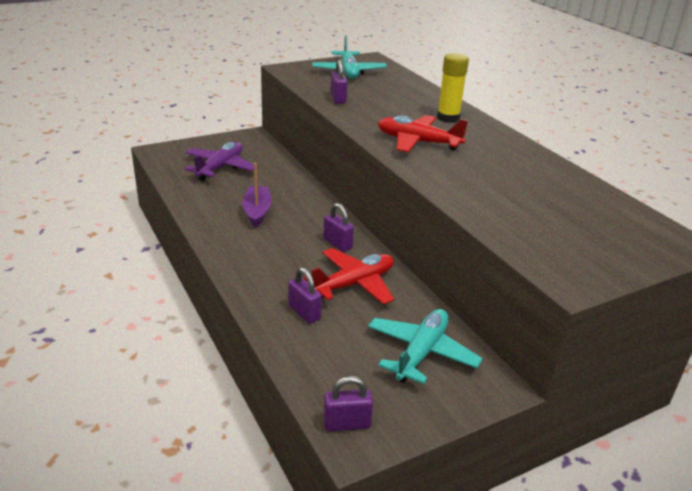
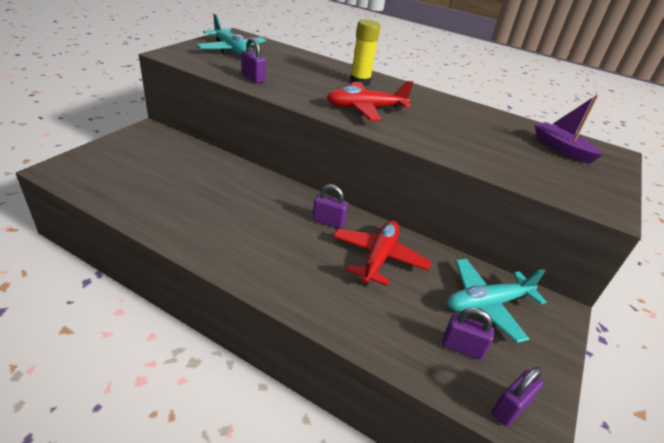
camera: 35 degrees left, 5 degrees up
(220, 167) = (145, 172): purple plane -> none
(257, 212) = (227, 211): purple boat -> purple boat (561, 149)
(304, 312) = (368, 305): purple padlock -> purple padlock (462, 347)
(421, 353) = (487, 304): turquoise plane -> turquoise plane turned 105 degrees counterclockwise

